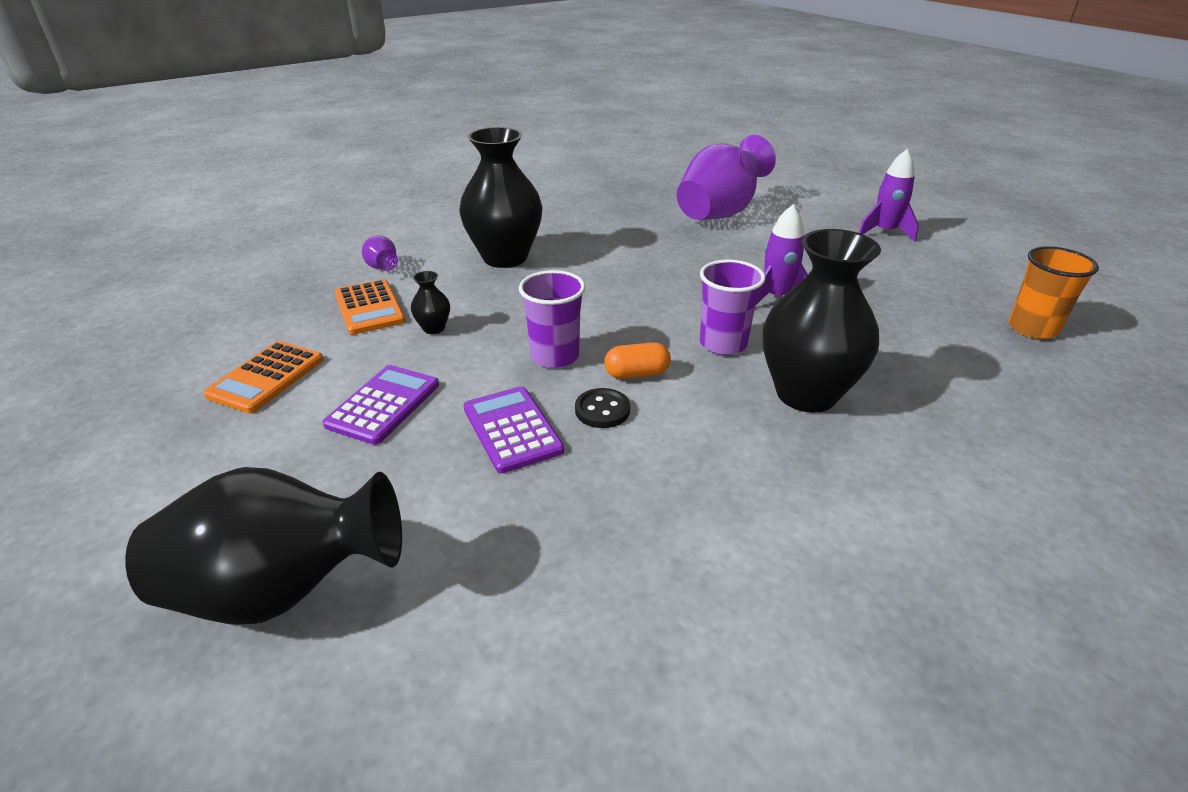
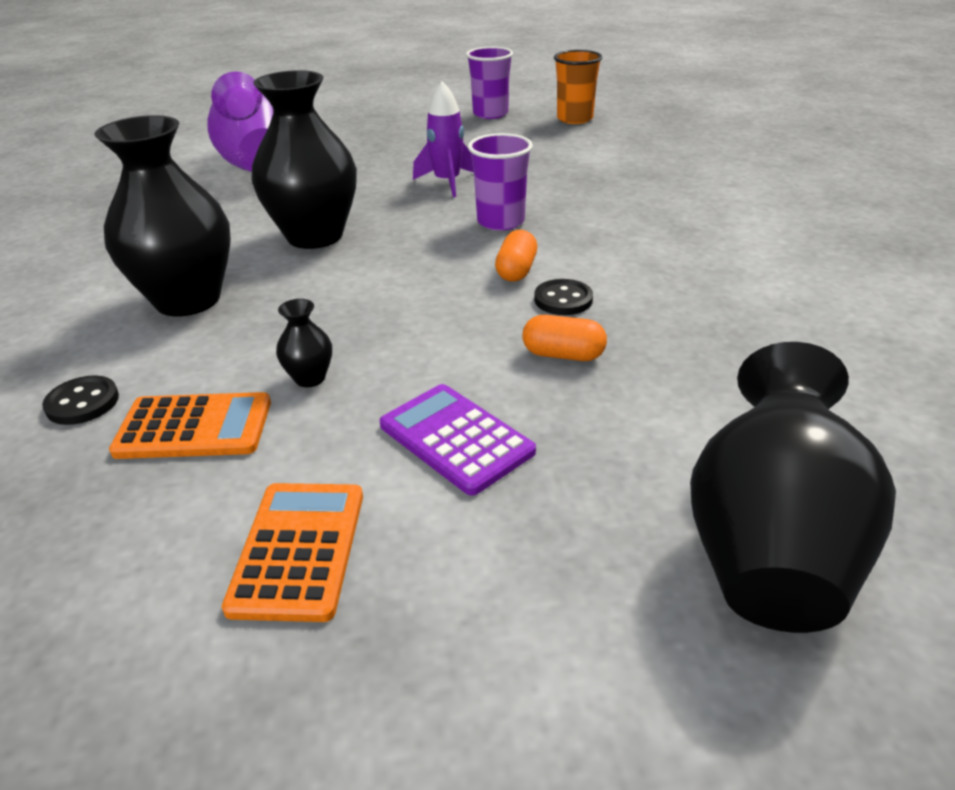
camera: 65 degrees left, 0 degrees up
(266, 377) = (299, 550): orange calculator -> orange calculator turned 135 degrees counterclockwise
(382, 268) = (82, 403): purple vase -> black button
(512, 429) = (563, 355): purple calculator -> orange capsule
(554, 356) = (448, 307): purple cup -> purple cup (490, 114)
(806, 394) = (600, 209): black vase -> black vase (315, 236)
(884, 232) = (389, 117): purple rocket -> none

